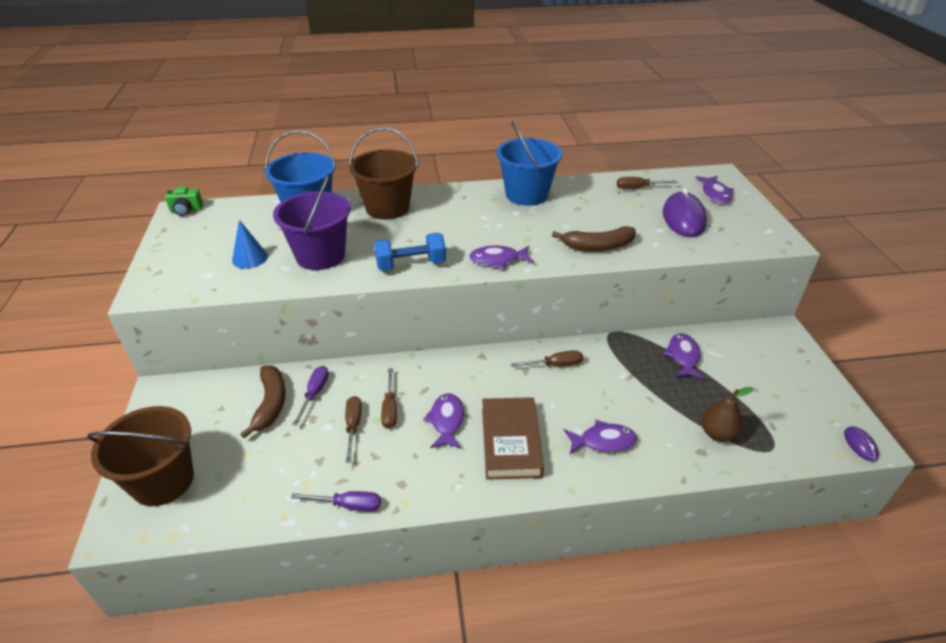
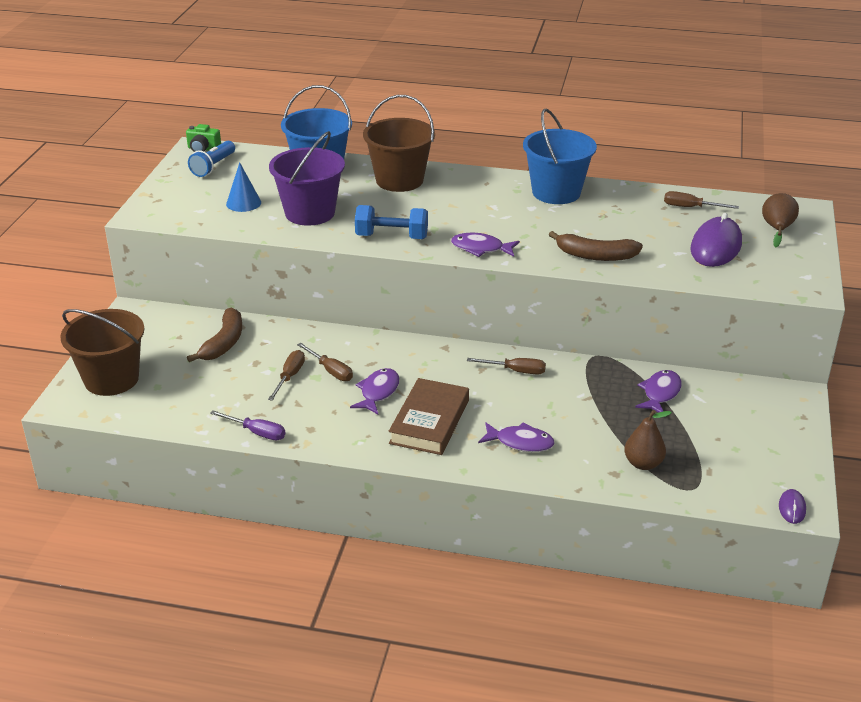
camera: 20 degrees right, 5 degrees down
(203, 226) = (213, 167): none -> blue flashlight
(314, 394) = (267, 343): purple screwdriver -> none
(390, 408) = (330, 370): brown screwdriver -> brown screwdriver turned 60 degrees counterclockwise
(715, 194) = (777, 229): purple fish -> brown pear

